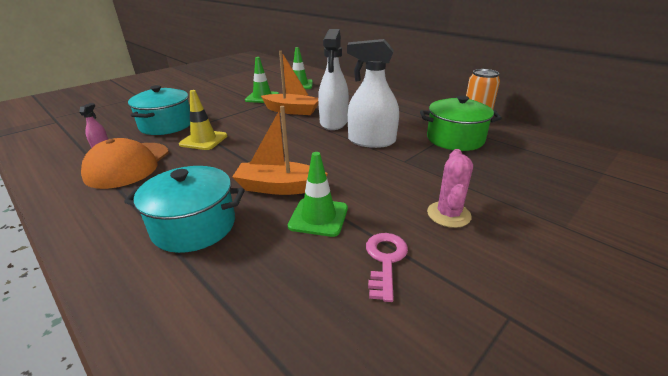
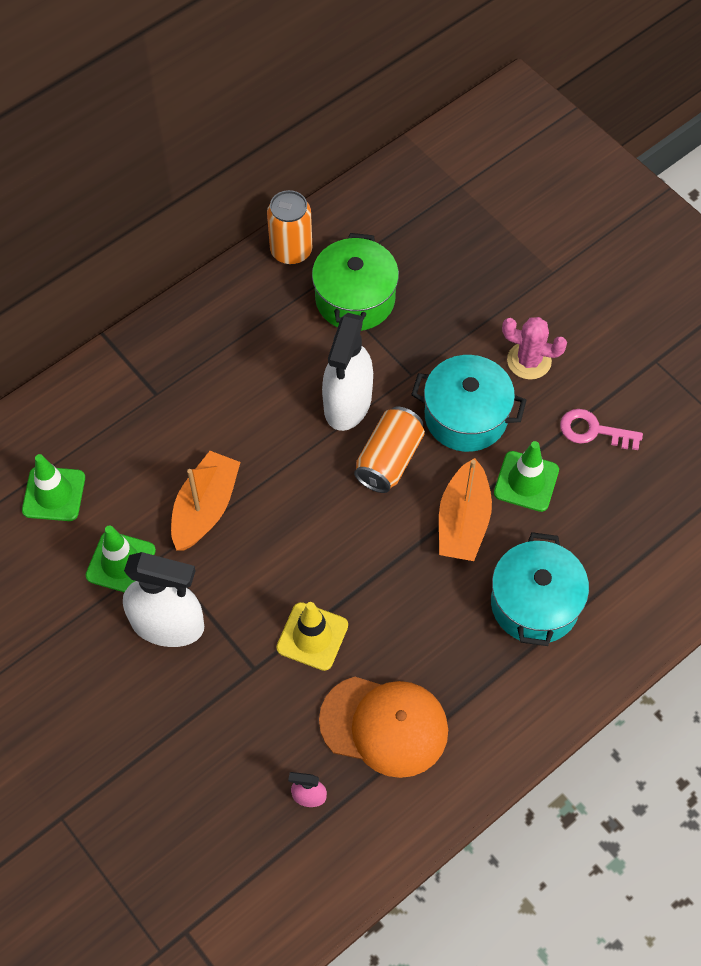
camera: 85 degrees left, 30 degrees up
(166, 125) = (239, 713): turquoise pot -> turquoise pot (466, 416)
(330, 156) = (389, 460): none -> orange can
(333, 122) = (270, 445): white spray bottle -> white spray bottle (167, 624)

